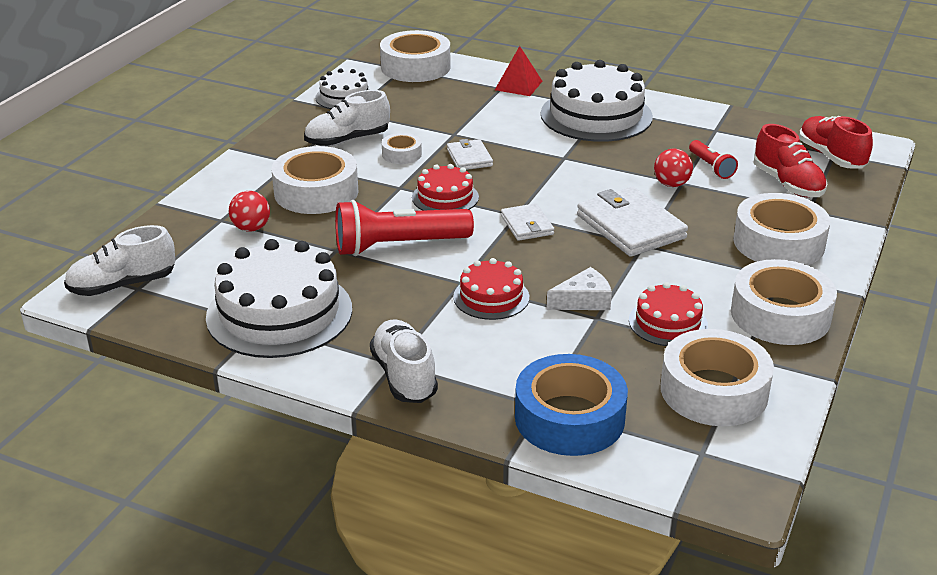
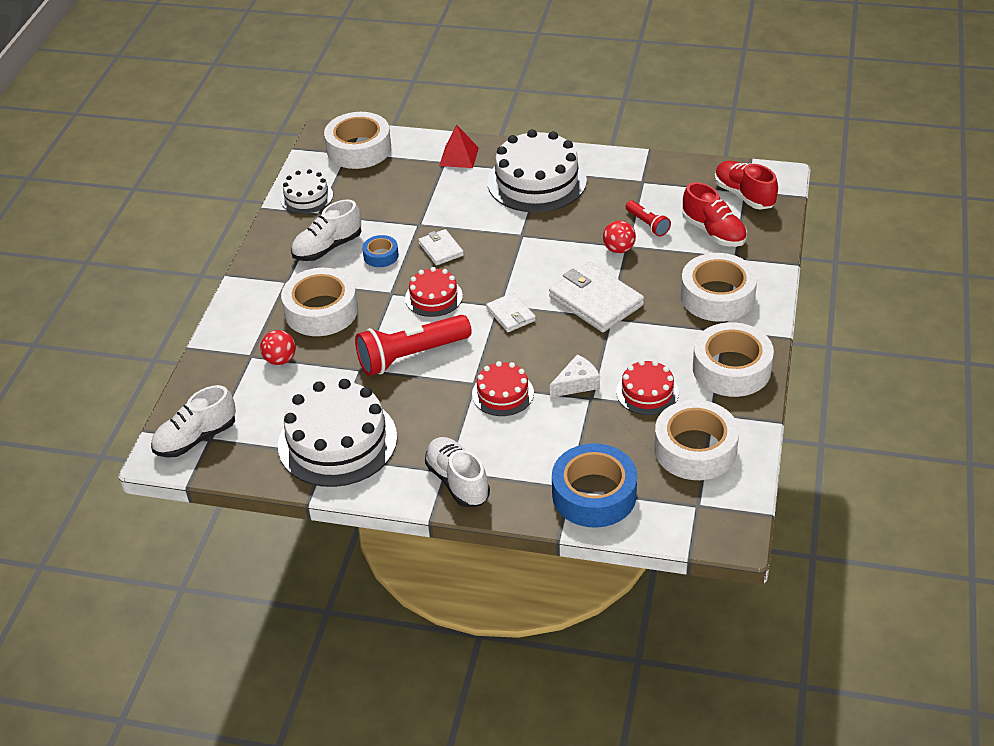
camera: 10 degrees left, 10 degrees up
(401, 154) = (381, 255): white tape -> blue tape

